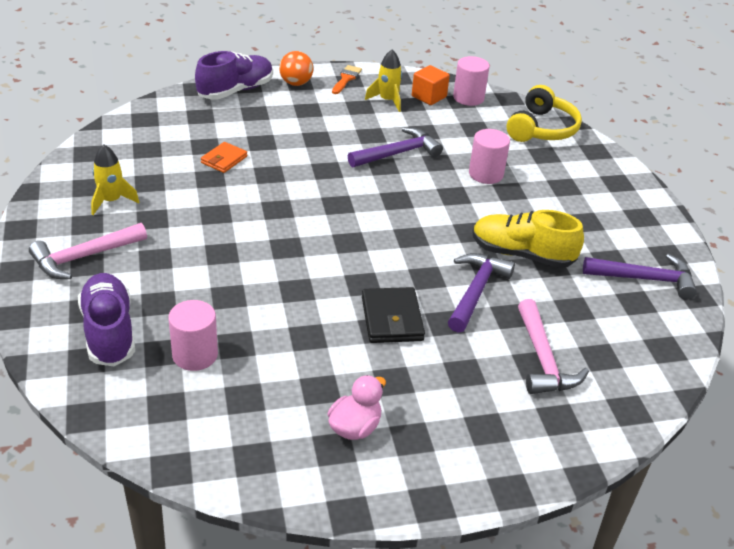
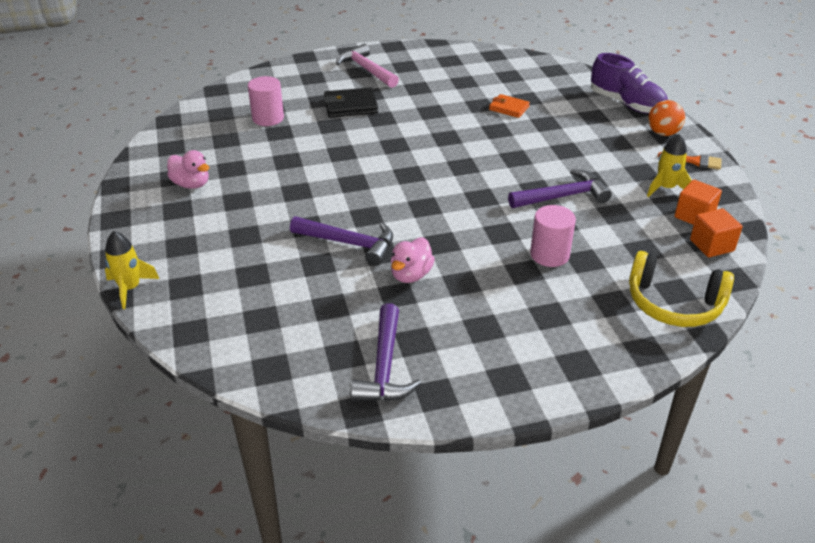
camera: 90 degrees right, 0 degrees up
(109, 332) = (290, 87): purple shoe -> none
(111, 201) = (434, 71): yellow rocket -> yellow rocket (130, 288)
(392, 319) = (309, 198): black wallet -> black wallet (350, 106)
(397, 153) = (562, 196): purple hammer -> purple hammer turned 75 degrees counterclockwise
(468, 98) = (711, 245): pink cylinder -> orange cube
(522, 254) = (411, 275): yellow shoe -> pink duck
(542, 359) = (258, 280): pink hammer -> none

